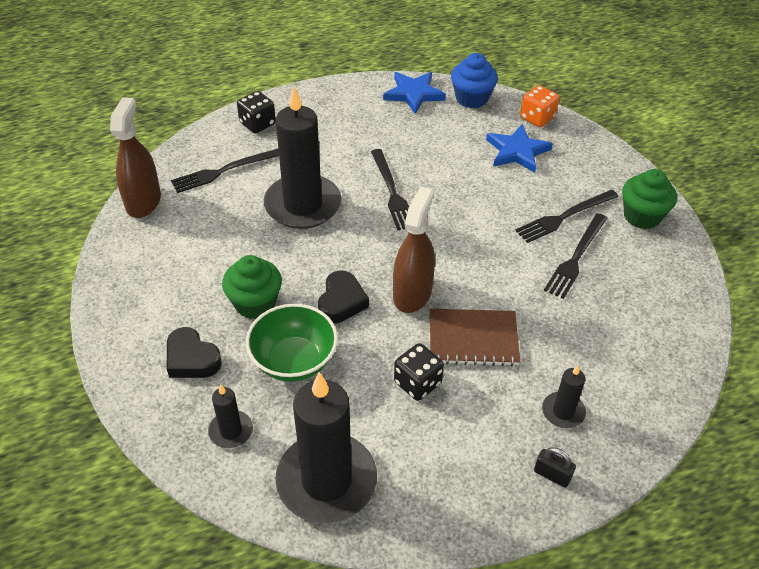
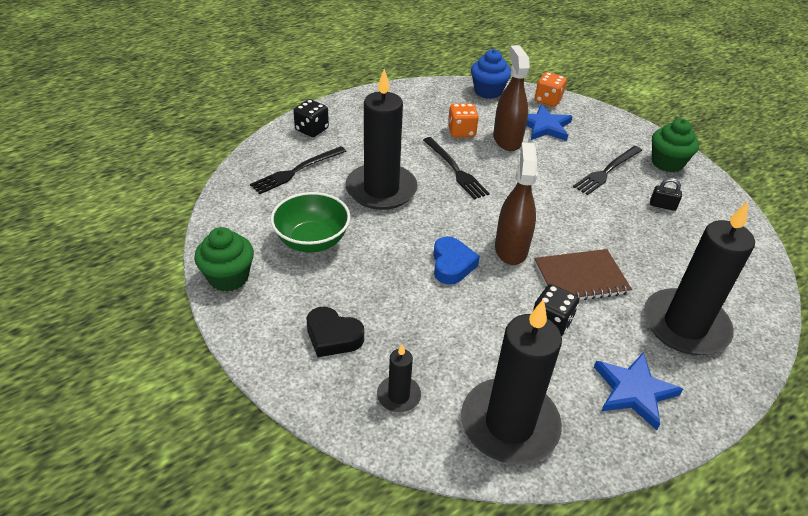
camera: 15 degrees left, 5 degrees down
(143, 202) = (230, 206): brown spray bottle -> brown spray bottle (507, 140)
(255, 303) = (373, 278): green cupcake -> green cupcake (228, 277)
(294, 361) = (431, 322): green bowl -> green bowl (312, 241)
(341, 302) = (452, 265): black heart -> blue heart
(413, 94) = (438, 93): blue star -> blue star (634, 391)
(419, 146) = (461, 131): none -> orange dice
(552, 475) = (703, 380): black padlock -> black padlock (662, 205)
(563, 412) = (685, 325): black candle -> black candle, size x2.18
(576, 257) = (632, 201): black fork -> none

